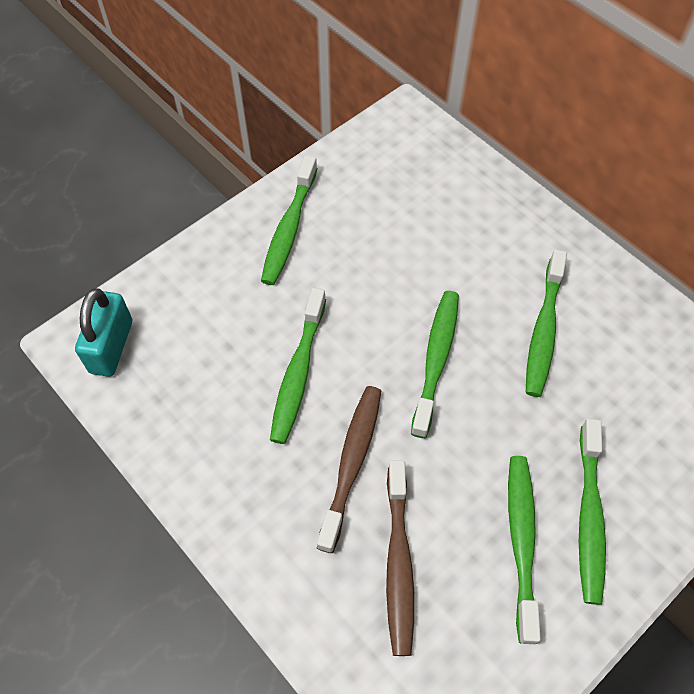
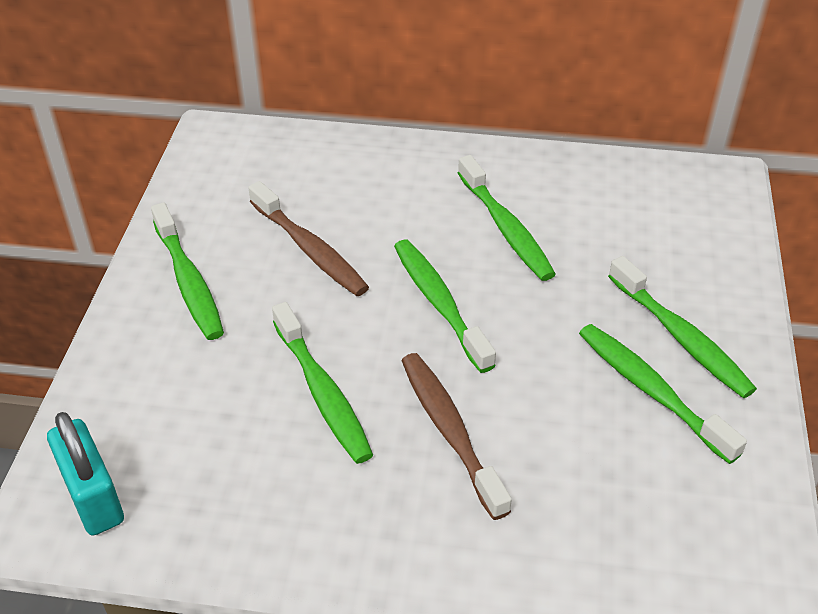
camera: 40 degrees left, 15 degrees down
(398, 563) = (573, 479): brown toothbrush -> brown toothbrush (310, 249)

